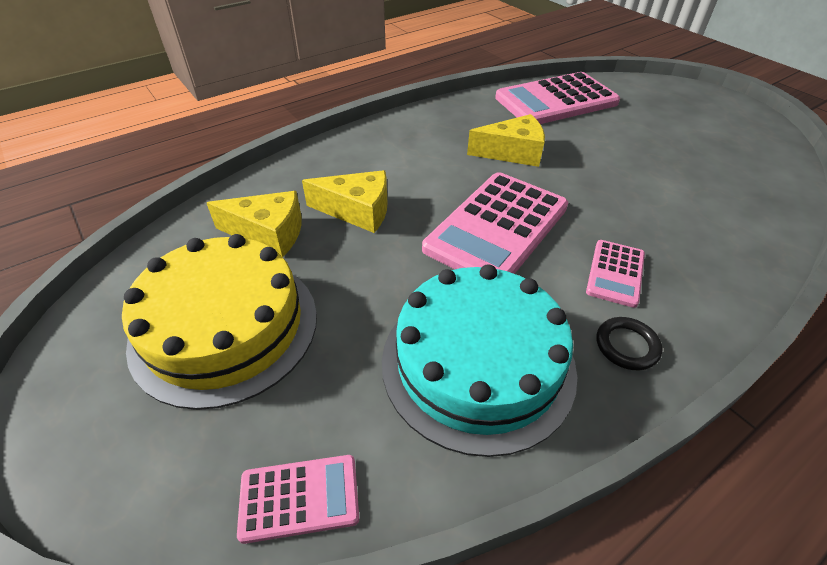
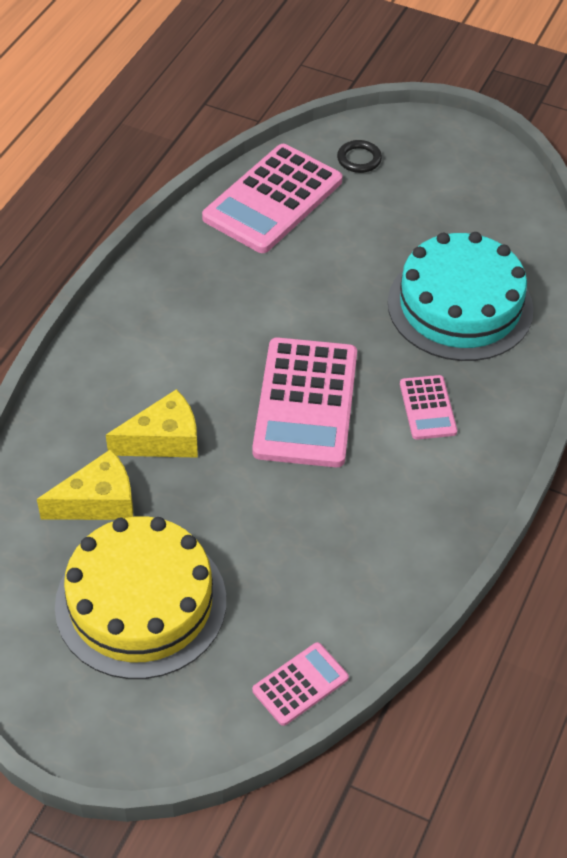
camera: 30 degrees left, 5 degrees up
(478, 363) = (362, 537): turquoise cake -> turquoise cake (460, 306)
(512, 153) = (268, 300): yellow cheese -> none
(626, 346) = (462, 472): black ring -> black ring (359, 159)

